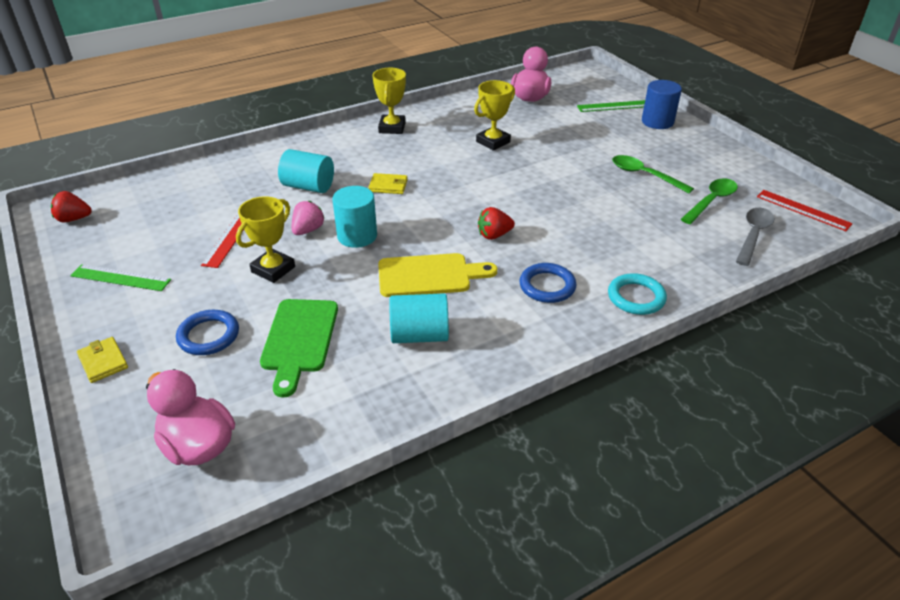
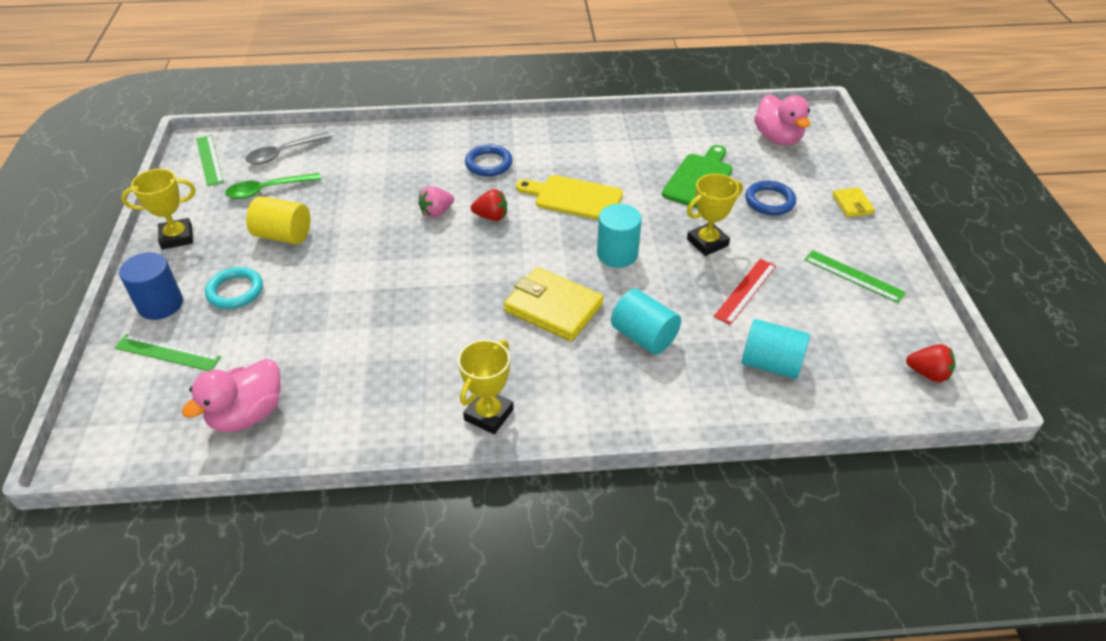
camera: 155 degrees left, 5 degrees up
(308, 230) = (663, 275): pink strawberry -> pink strawberry (436, 212)
(388, 186) = (553, 308): yellow wallet -> yellow wallet, size x1.91
(419, 335) = (609, 158): turquoise cylinder -> turquoise cylinder (770, 364)
(493, 142) = (384, 338): yellow trophy -> yellow trophy (177, 237)
(636, 297) = (433, 138): turquoise ring -> turquoise ring (235, 291)
(644, 175) = (283, 235): green spoon -> yellow cylinder
(803, 210) = (209, 160): red ruler -> green ruler

